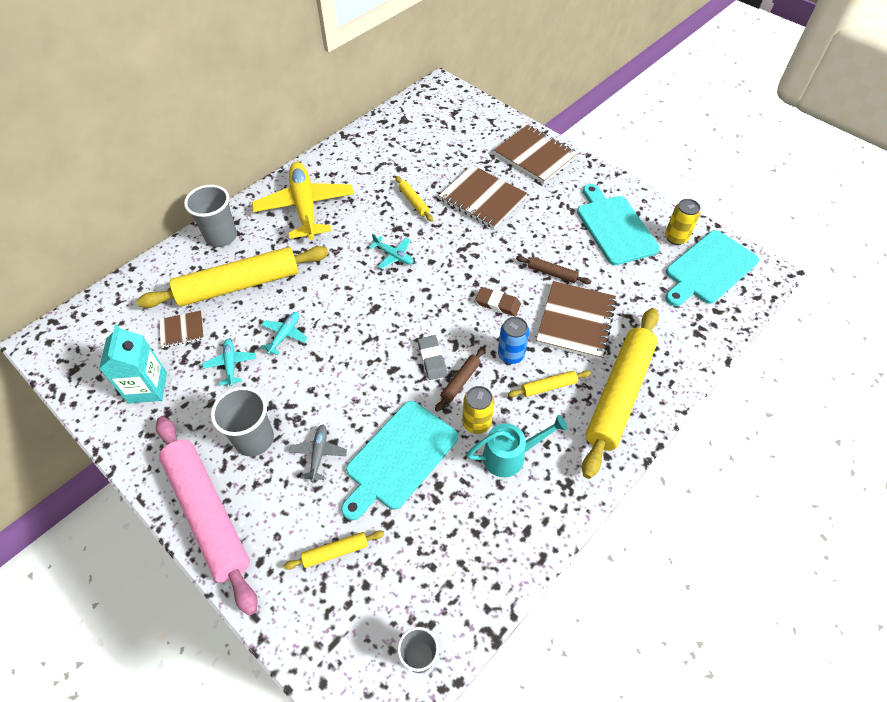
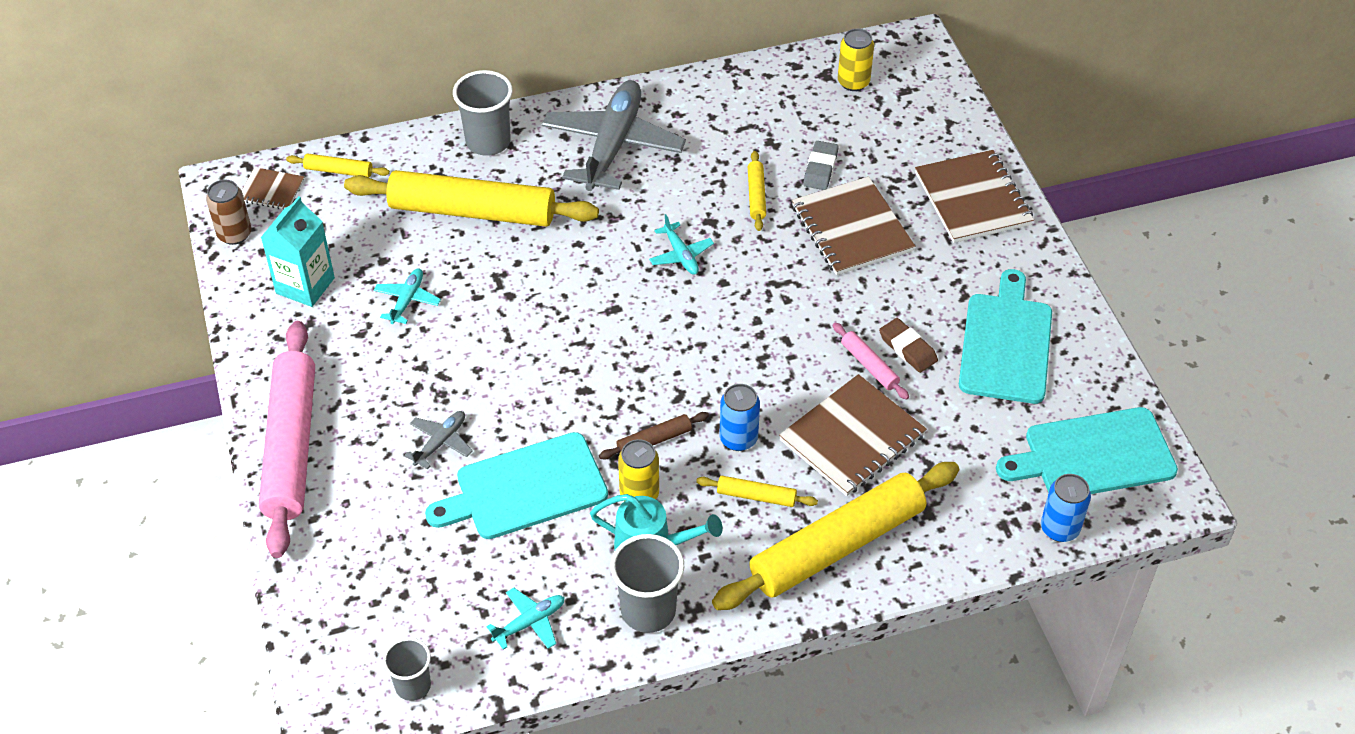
camera: 30 degrees right, 5 degrees down
(70, 374) = (234, 234): none -> brown can
(182, 330) = (378, 237): brown notebook -> brown notebook (271, 190)
(254, 439) = (383, 394): grey cup -> grey cup (648, 610)
(284, 335) = (487, 294): turquoise plane -> turquoise plane (530, 622)
(305, 207) = (613, 145): yellow plane -> grey plane
(335, 551) = (395, 547): yellow rolling pin -> yellow rolling pin (339, 171)
(432, 359) = (639, 400): grey eraser -> grey eraser (820, 169)
(498, 303) = (769, 371): brown eraser -> brown eraser (908, 348)
(552, 273) = (869, 365): brown rolling pin -> pink rolling pin
(676, 238) = (1082, 394): yellow can -> yellow can (853, 82)
(727, 320) = (1059, 528): none -> blue can

